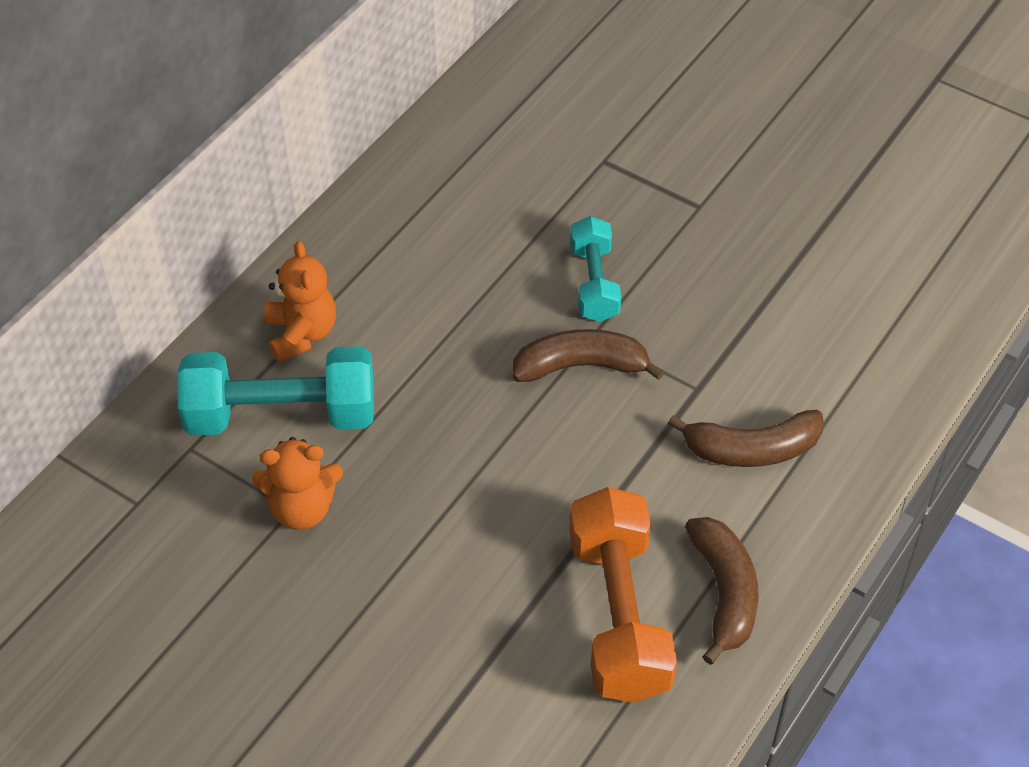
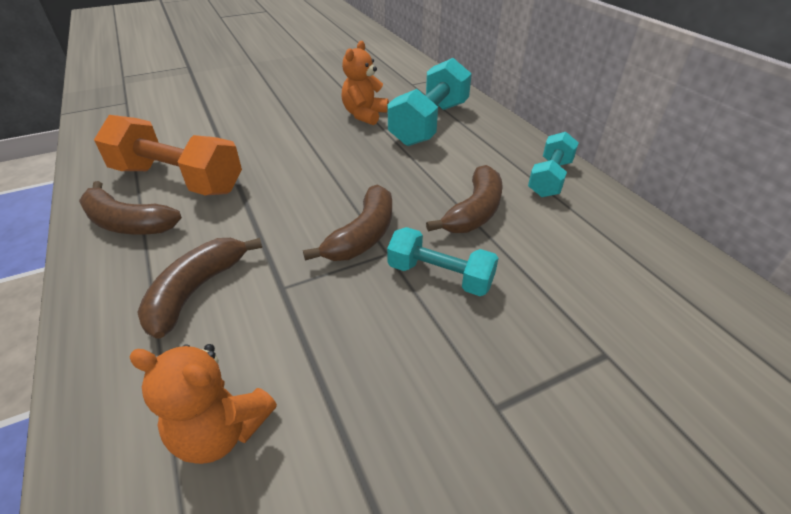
camera: 120 degrees right, 10 degrees down
(301, 334) = (485, 142): orange teddy bear -> orange teddy bear (221, 430)
(357, 248) = (549, 178): none -> turquoise dumbbell
(473, 292) = (474, 212): none -> brown banana

